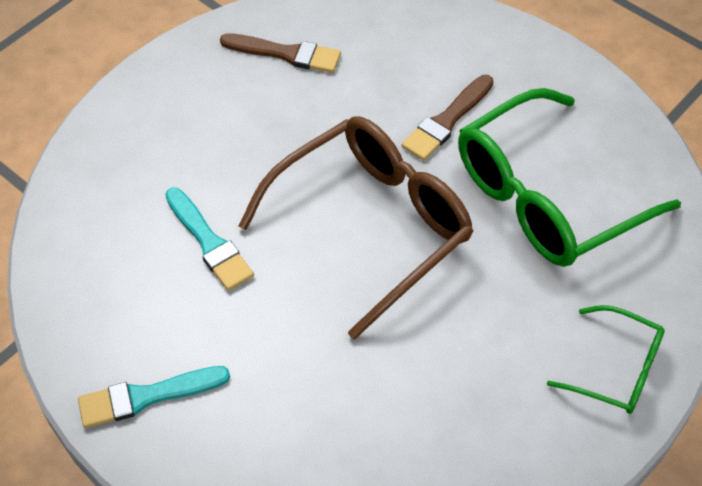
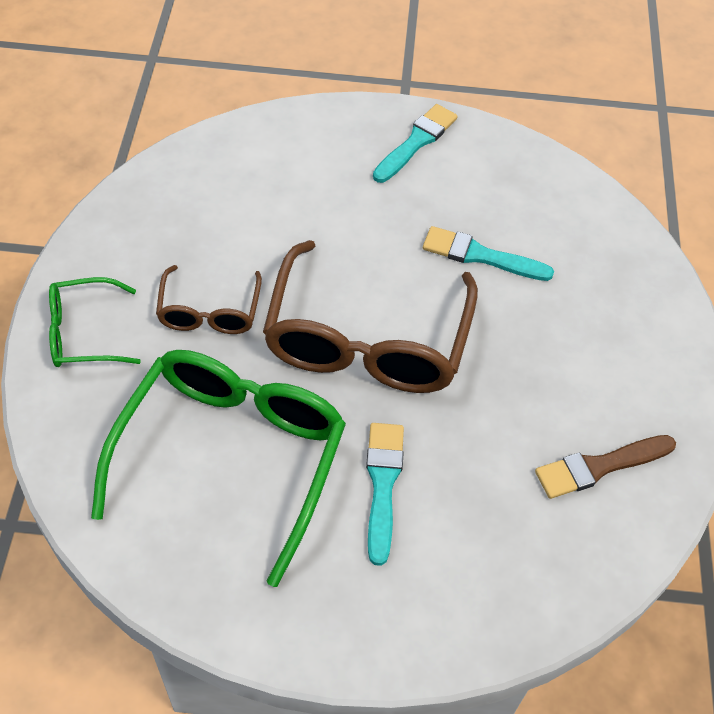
camera: 140 degrees right, 0 degrees up
(447, 121) = (382, 484): brown brush -> turquoise brush
(489, 326) = (209, 312): none -> brown glasses

